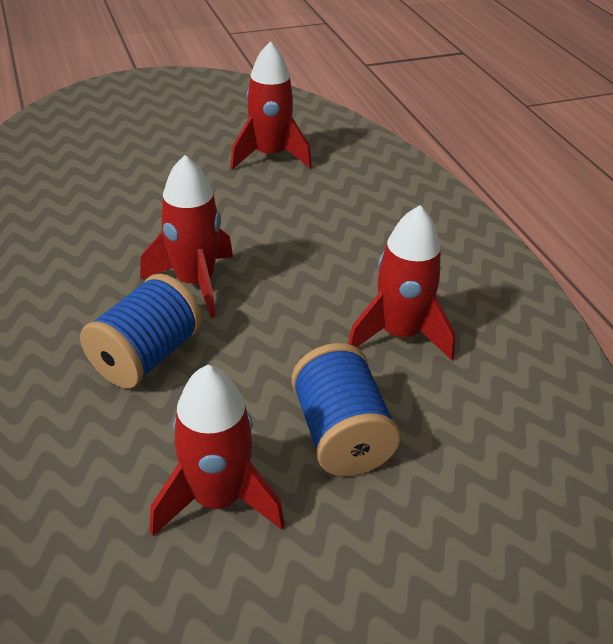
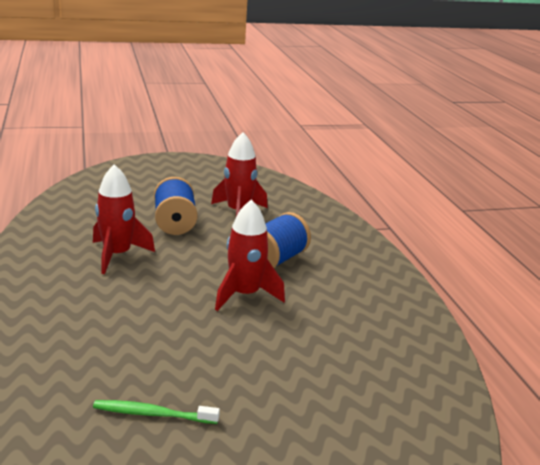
camera: 175 degrees left, 15 degrees down
(270, 156) = (153, 414): red rocket -> green toothbrush

